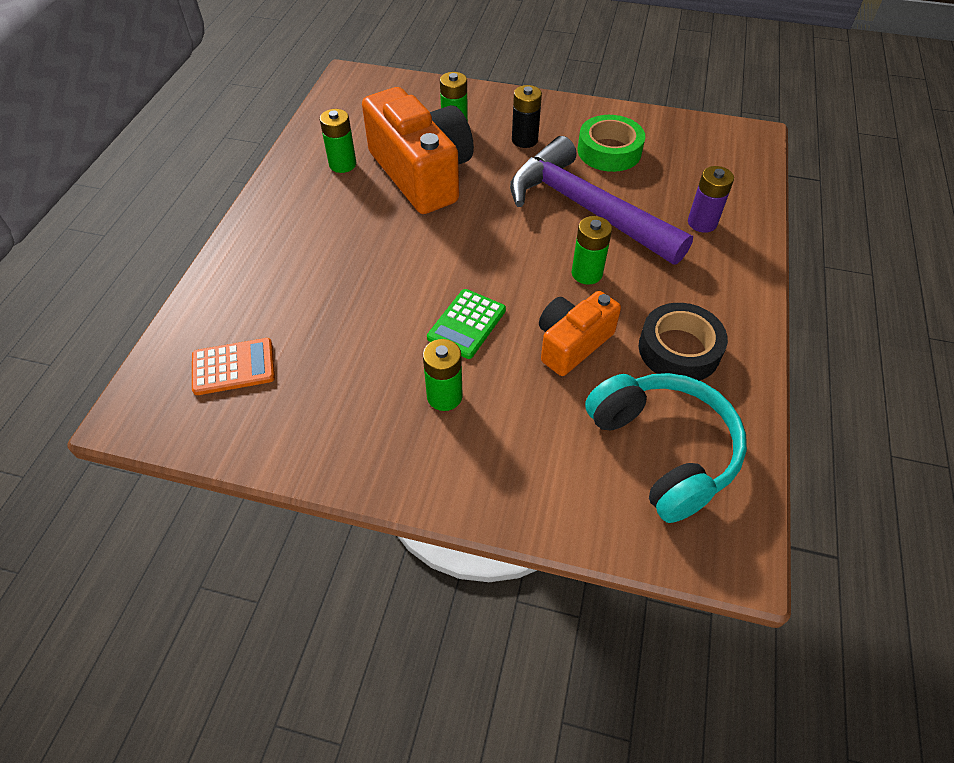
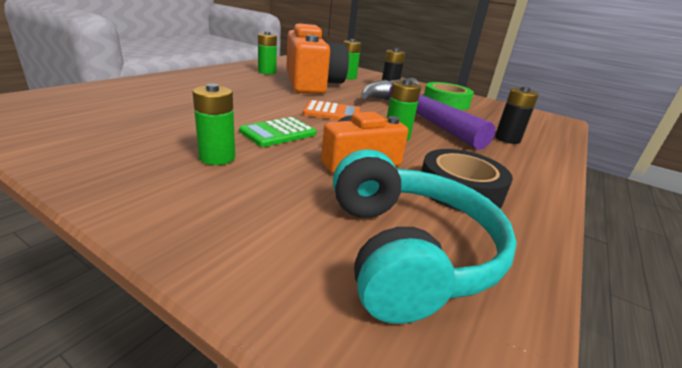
camera: 15 degrees right, 25 degrees down
(233, 367) = (85, 107): orange calculator -> orange calculator (332, 112)
(702, 223) = (507, 139): purple battery -> black battery

